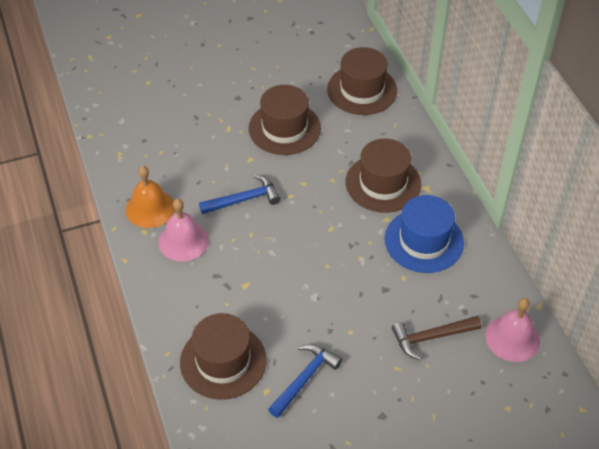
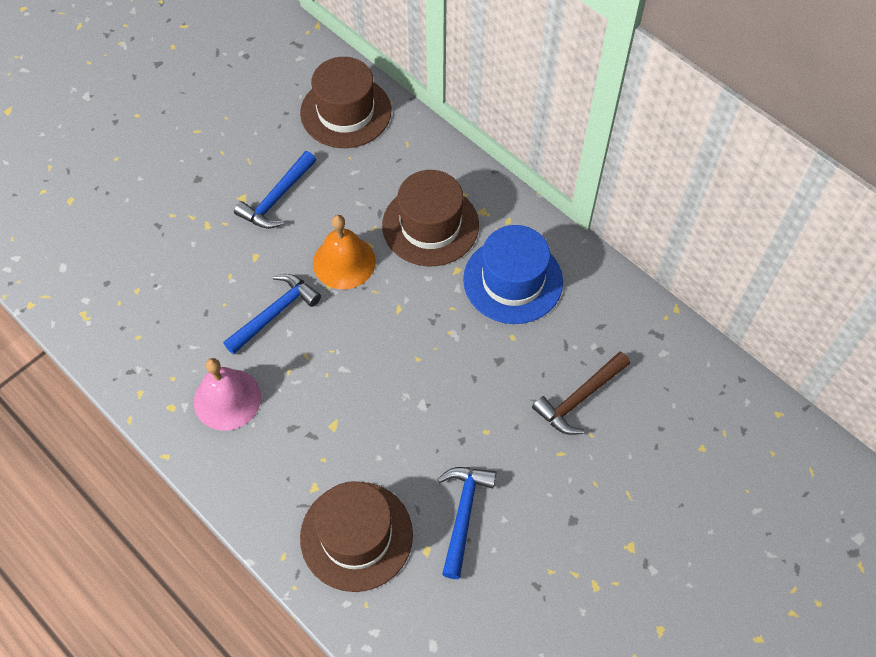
camera: 25 degrees left, 10 degrees up
(150, 208) = (162, 373): orange bell -> orange bell (344, 262)
(284, 128) = (277, 198): brown hat -> blue hammer
(512, 338) = (667, 360): pink bell -> none

